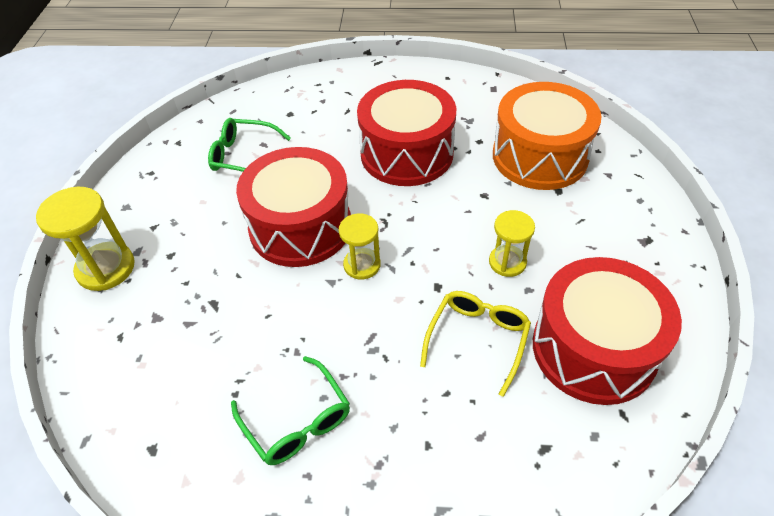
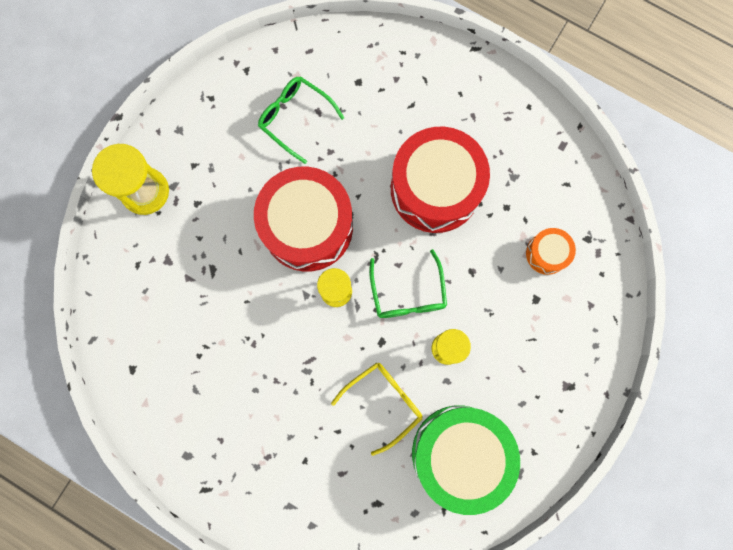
camera: 25 degrees right, 30 degrees up
(297, 421) = (230, 399): green glasses -> green glasses (408, 294)
(539, 156) = (546, 253): orange drum -> orange drum, size x0.46
(593, 348) = (459, 453): red drum -> green drum

